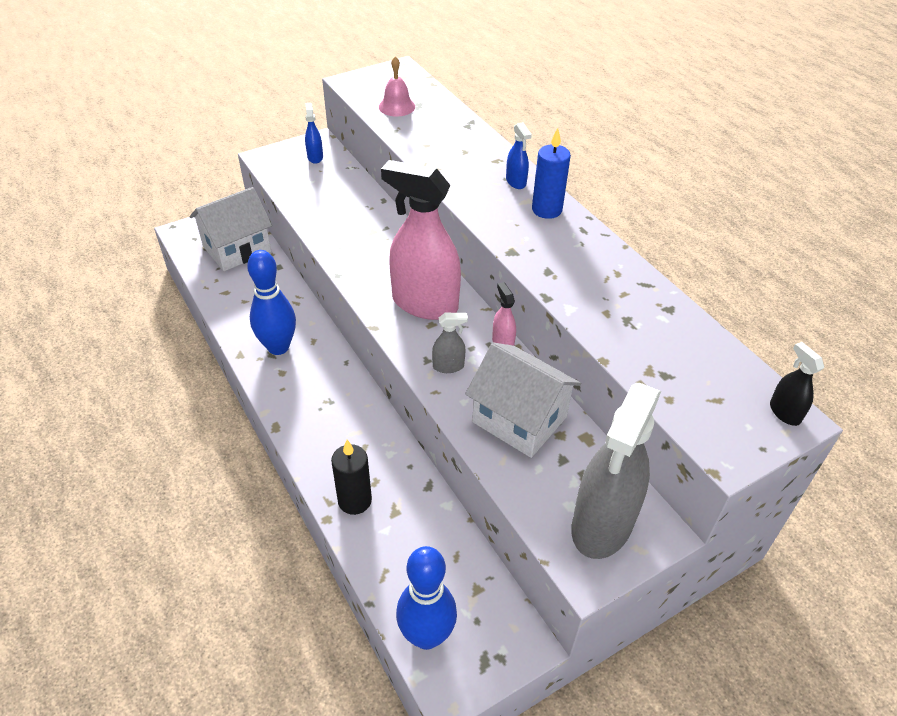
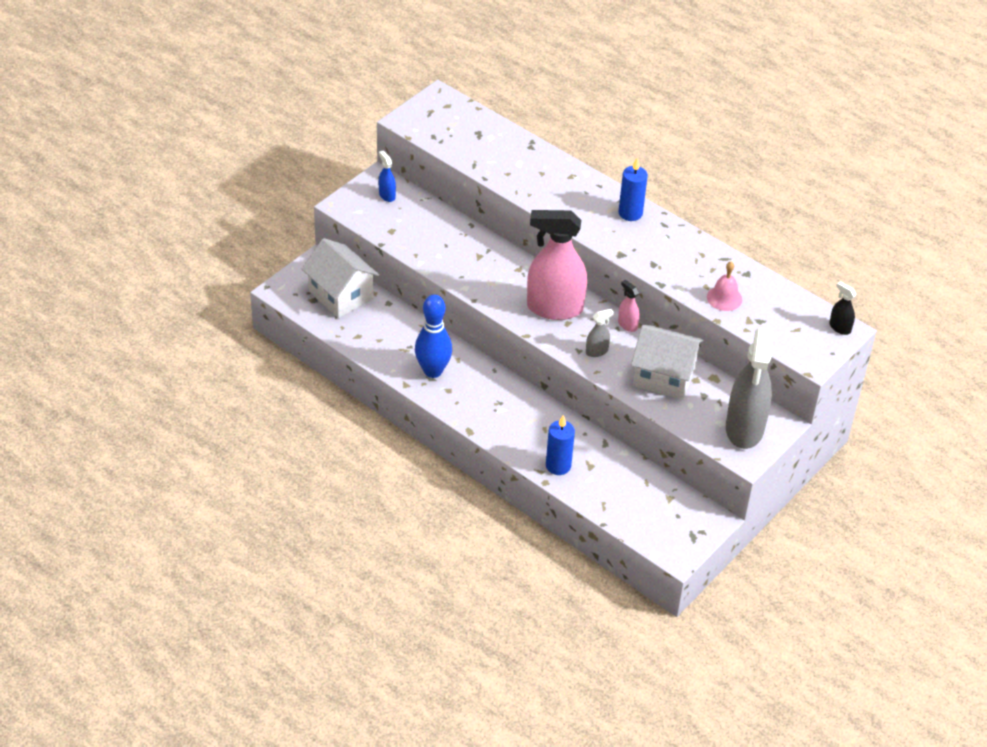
camera: 20 degrees left, 0 degrees up
(237, 249) = (341, 295): white house -> white house turned 75 degrees counterclockwise
(354, 500) = (558, 466): black candle -> blue candle
(397, 106) = (461, 139): pink bell -> pink bell (724, 298)
(426, 635) = (650, 532): blue bowling pin -> none
(516, 182) = (596, 193): blue spray bottle -> none

